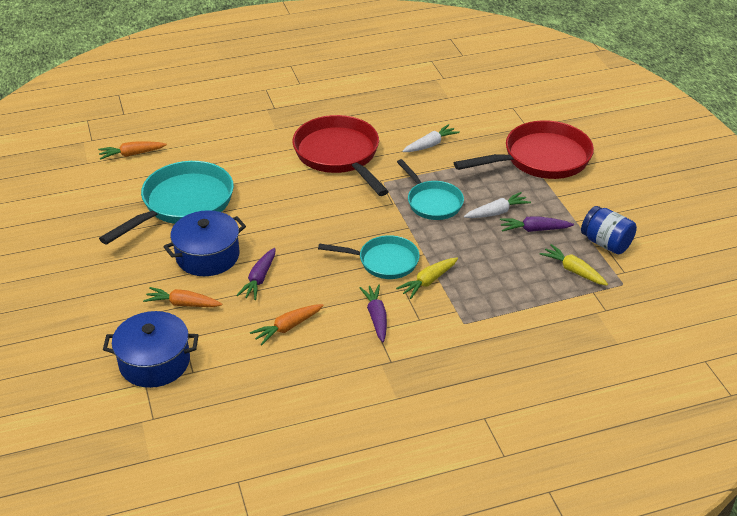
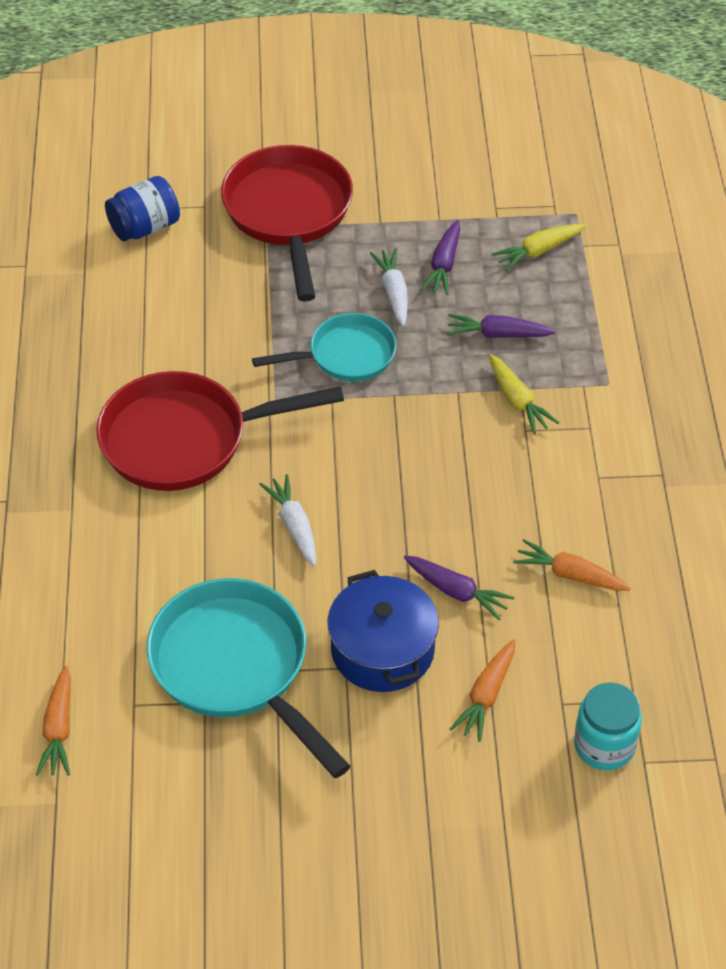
camera: 75 degrees left, 10 degrees up
(155, 362) = (604, 745): blue pot -> turquoise jar
(287, 327) = (570, 574): orange carrot -> orange carrot turned 135 degrees clockwise
(376, 317) = (574, 471): purple carrot -> purple carrot (498, 334)
(384, 261) = (461, 439): turquoise pan -> none
(430, 145) = (203, 325): white carrot -> white carrot (294, 526)
(606, 243) = (494, 205): blue jar -> blue jar (145, 227)

